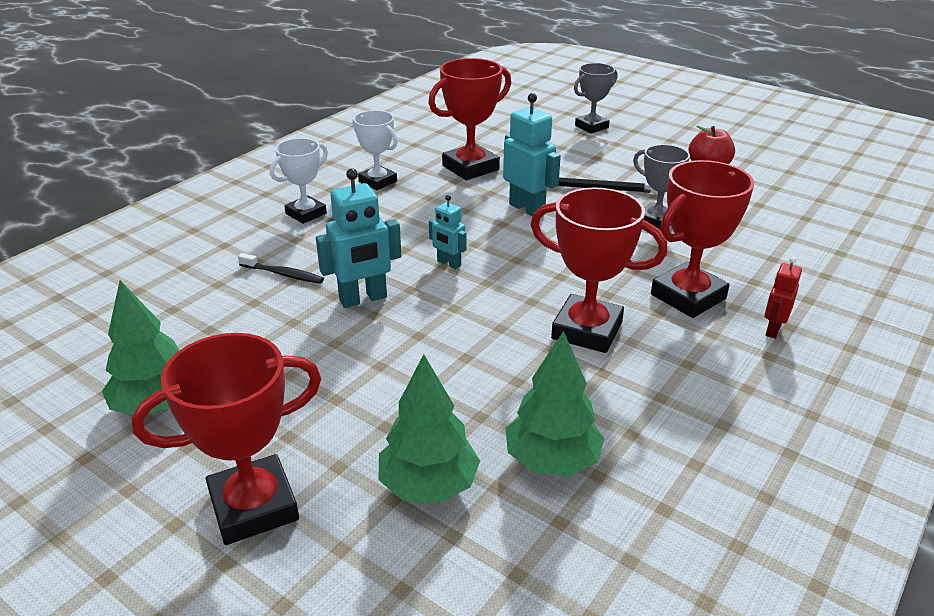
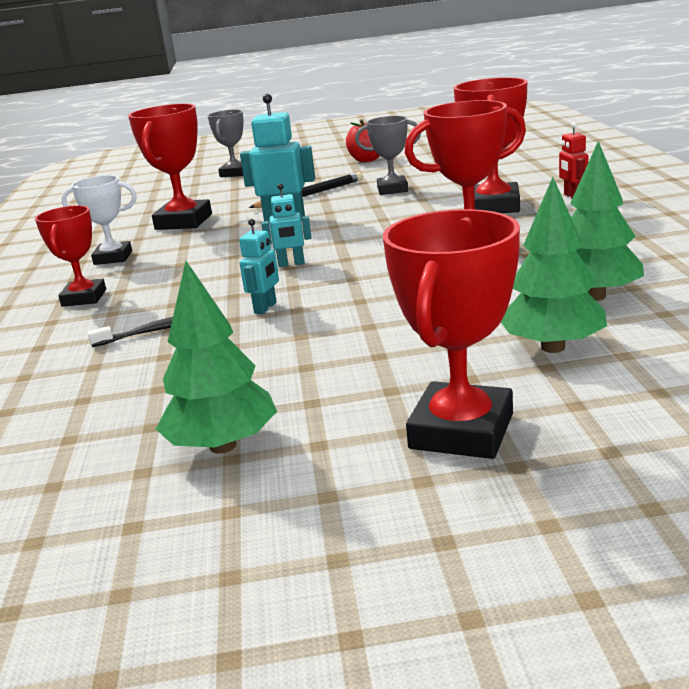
camera: 40 degrees left, 10 degrees down
(306, 213) = (84, 298): white trophy -> red trophy
(363, 299) = (266, 308): turquoise robot -> turquoise robot, size x0.57

